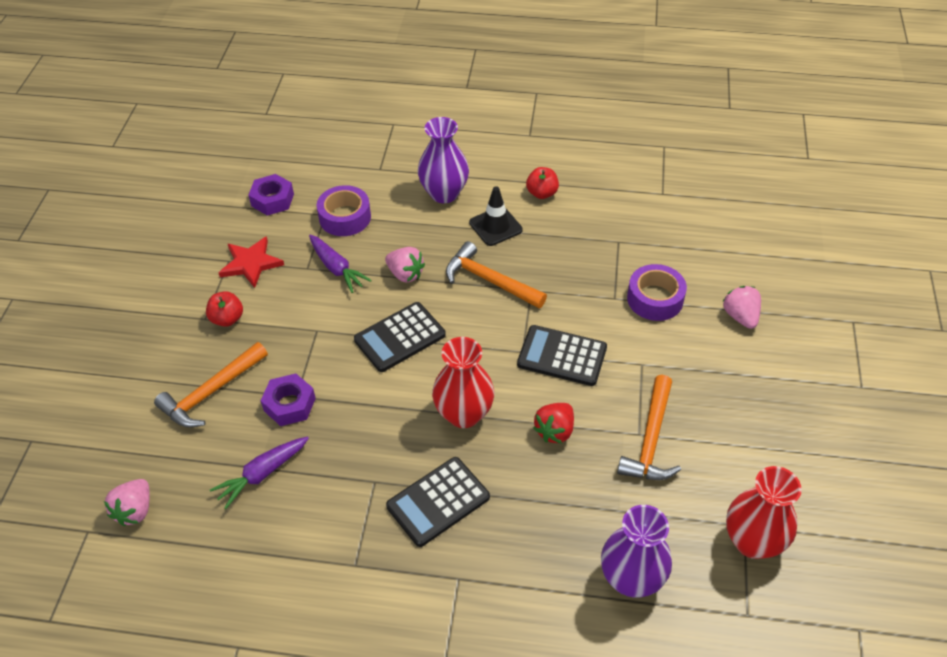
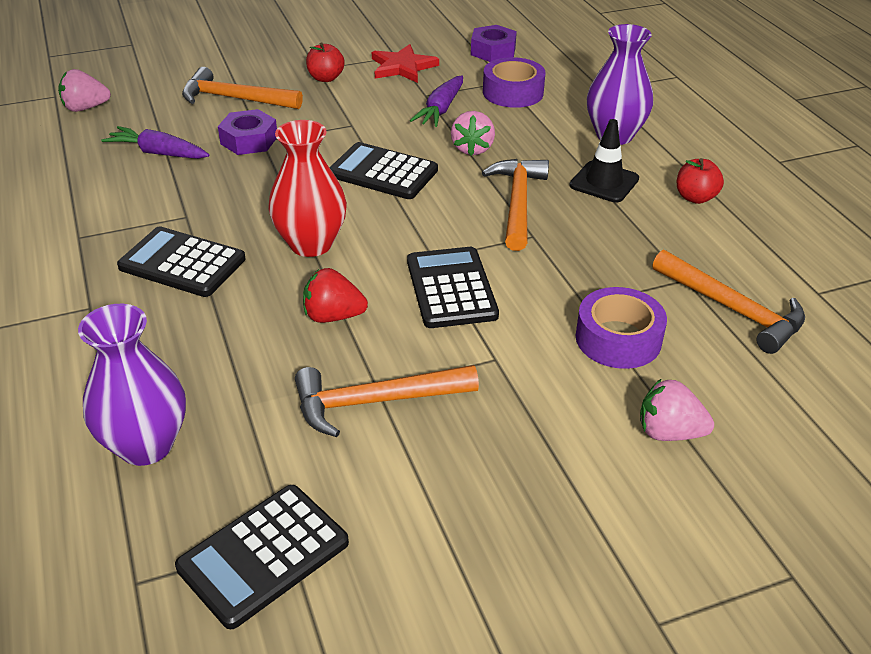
camera: 60 degrees right, 10 degrees down
(657, 236) = (733, 309): none -> orange hammer
(740, 316) = (669, 432): pink strawberry -> pink strawberry turned 120 degrees counterclockwise
(752, 541) = (263, 555): red vase -> black calculator

